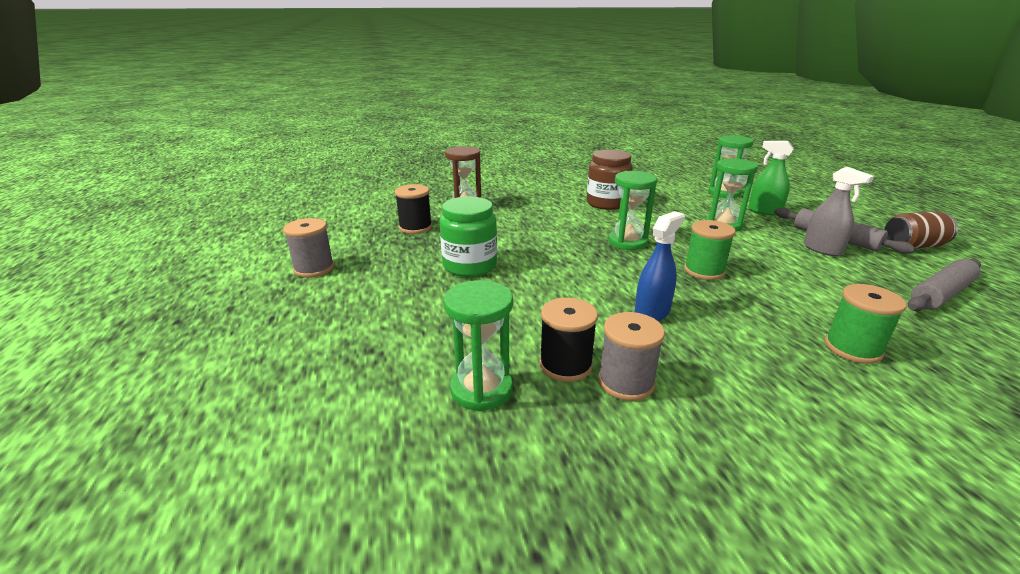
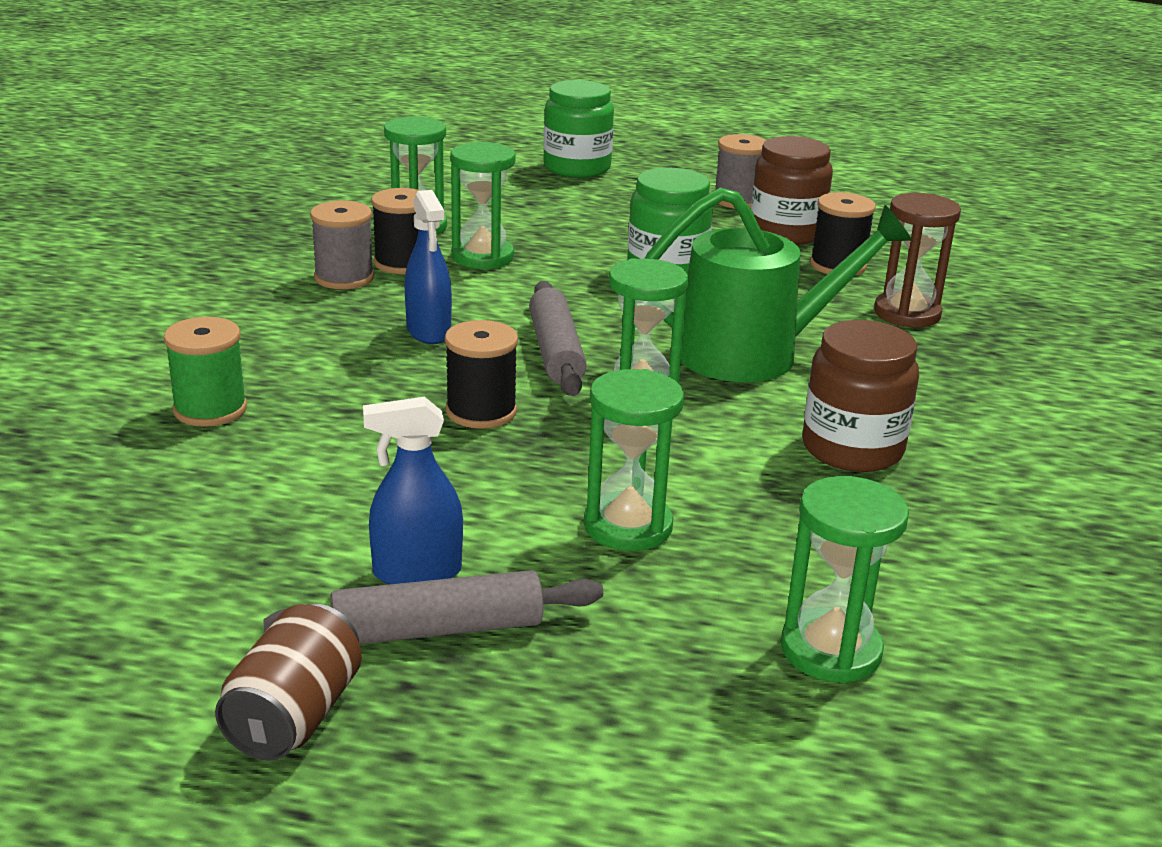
camera: 115 degrees right, 0 degrees up
(251, 353) = (577, 168): none -> green jar
(371, 246) = (786, 232): none -> brown jar
(514, 333) = (482, 257): none -> green hourglass
(551, 229) = (752, 354): none -> green watering can
(704, 271) = (481, 411): green spool -> black spool
(764, 211) = (657, 634): green spray bottle -> none
(822, 249) = (417, 572): grey spray bottle -> blue spray bottle
(940, 294) = (167, 576): grey rolling pin -> grey rolling pin (556, 352)

